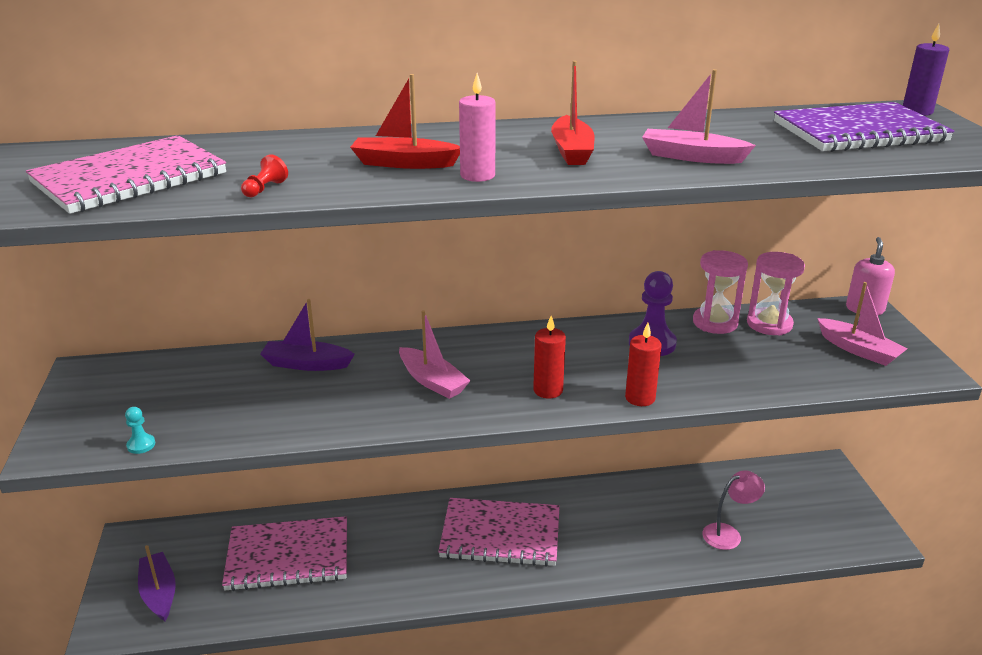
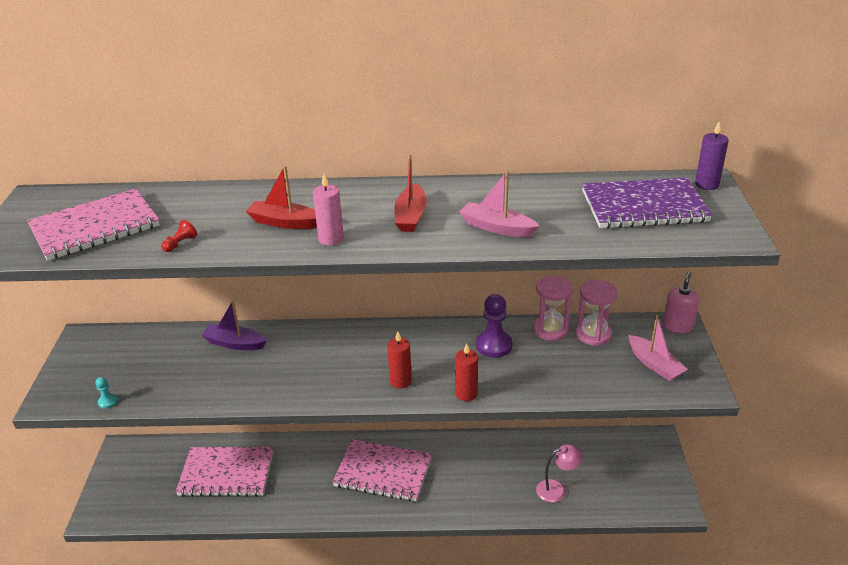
camera: 10 degrees right, 5 degrees up
(159, 593) = (133, 492): purple boat -> none
(432, 381) = (319, 366): pink boat -> none

